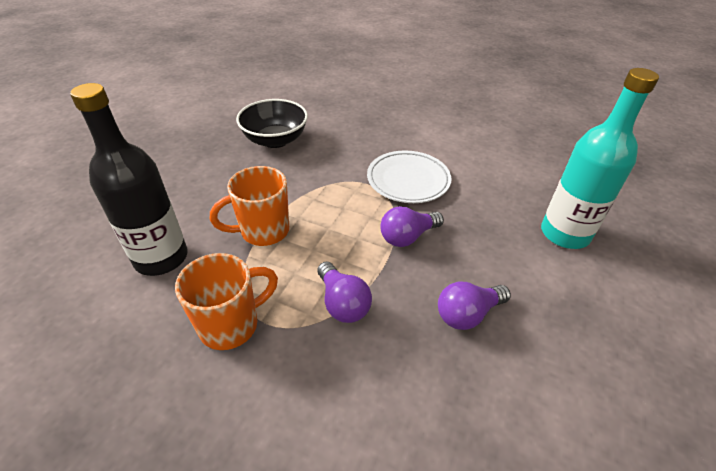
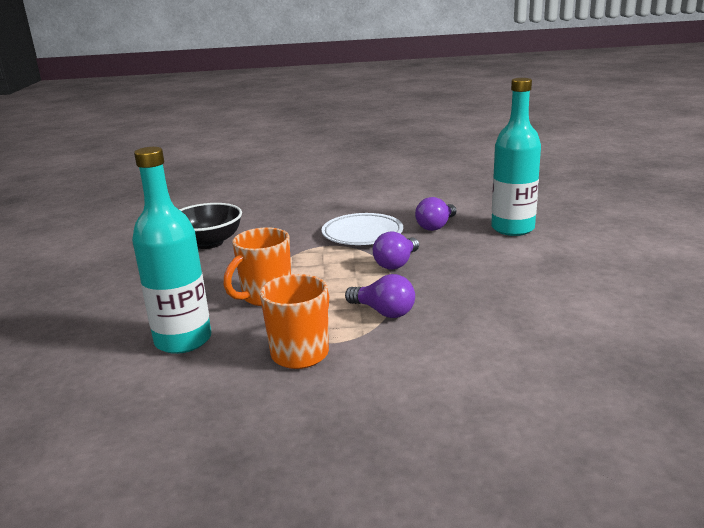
camera: 25 degrees left, 20 degrees down
(161, 258) = (183, 340): black bottle -> turquoise bottle
(467, 314) = (485, 287): purple light bulb -> purple light bulb (436, 226)

